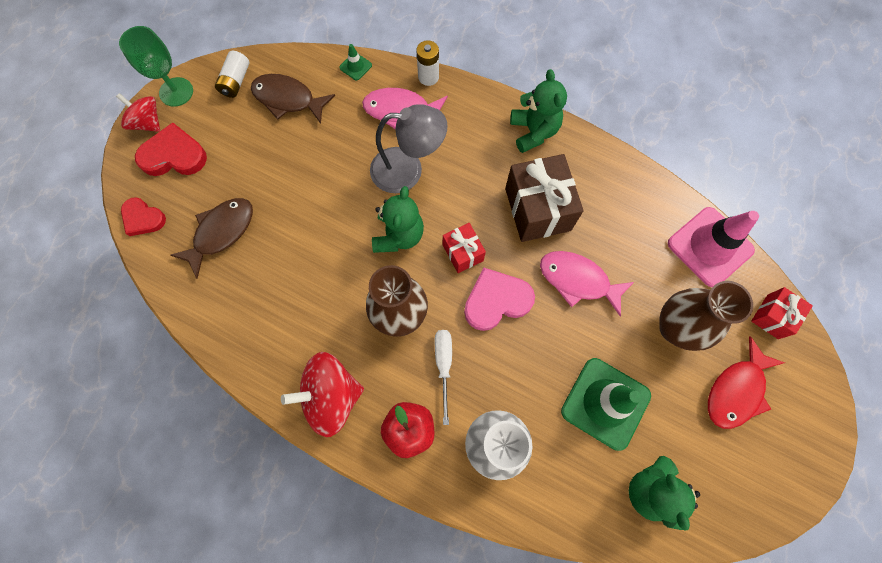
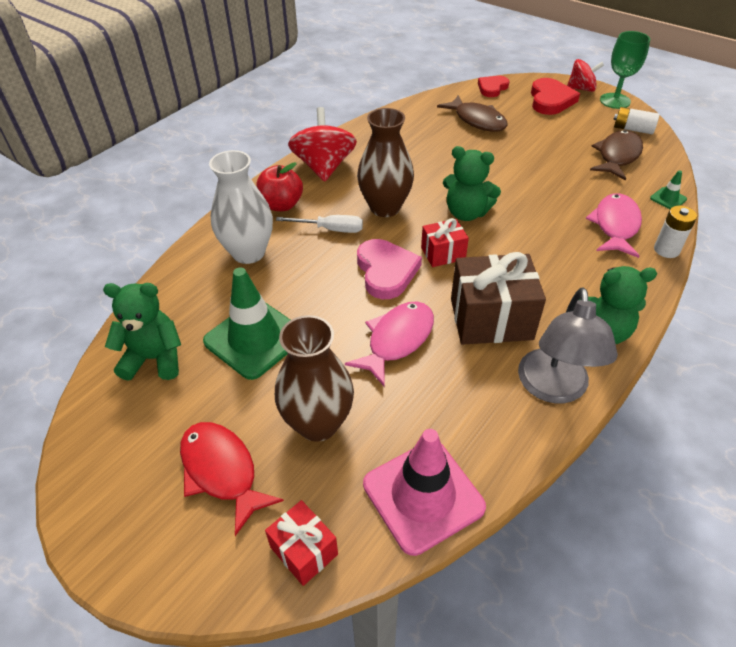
camera: 100 degrees right, 25 degrees down
(148, 123) = (581, 89): red spinning top -> red spinning top turned 45 degrees clockwise
(407, 170) = (541, 224): grey lamp -> grey lamp (553, 388)

